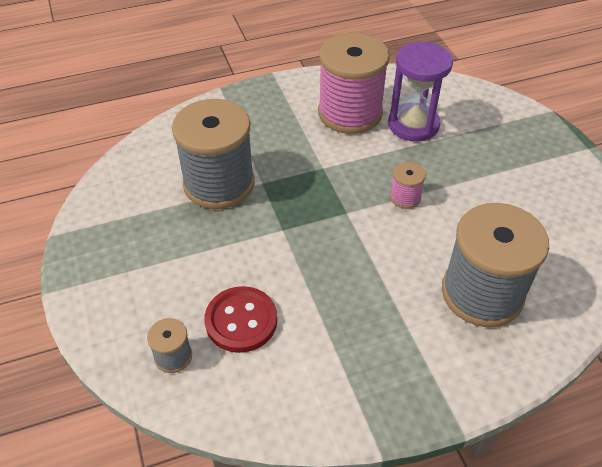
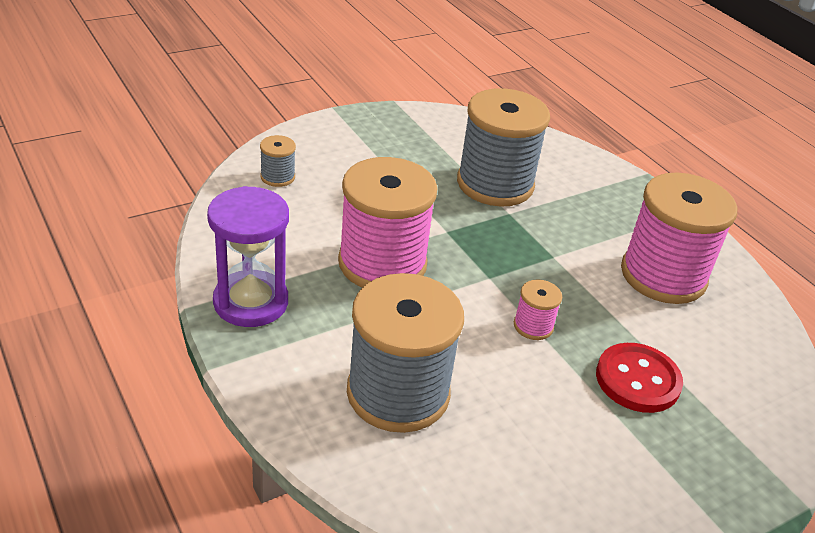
camera: 75 degrees right, 10 degrees down
(241, 321) = (322, 212): red button -> red button (637, 380)
(324, 282) = (382, 263): none -> pink spool
(413, 125) = (674, 335): purple hourglass -> purple hourglass (251, 302)

